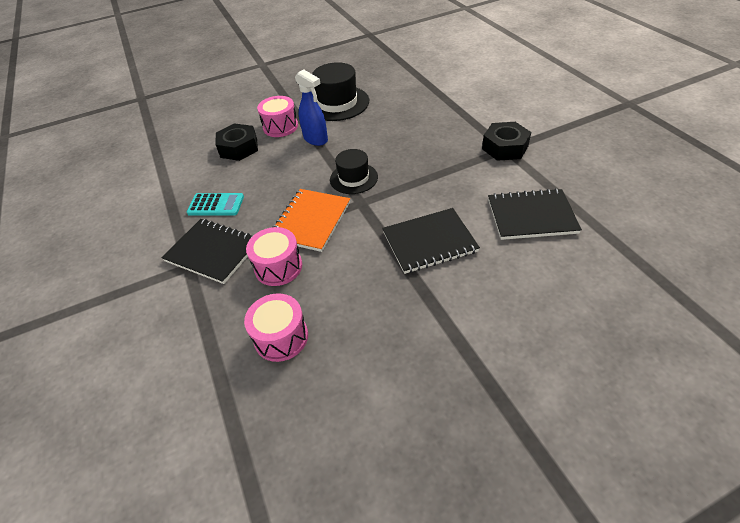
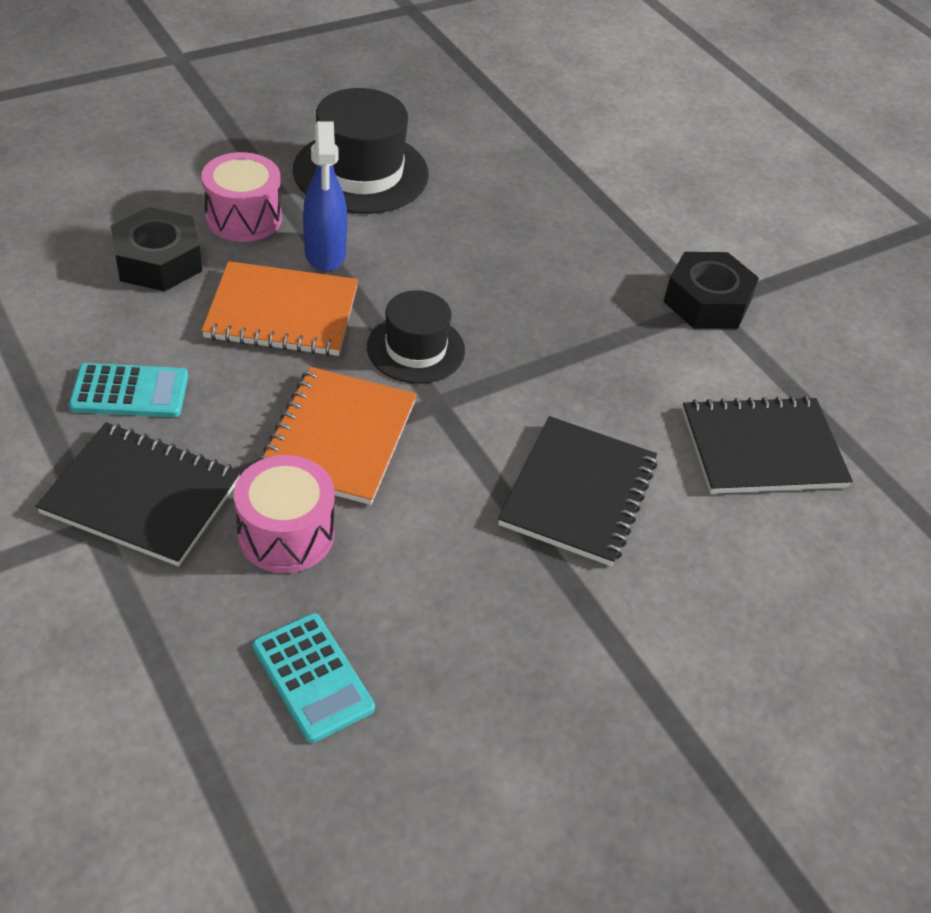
camera: 15 degrees left, 0 degrees up
(281, 337) = (313, 677): pink drum -> turquoise calculator
(292, 166) = (282, 313): none -> orange notebook
(316, 139) = (325, 254): blue spray bottle -> blue spray bottle turned 45 degrees clockwise
(429, 242) = (578, 493): black notebook -> black notebook turned 45 degrees counterclockwise

